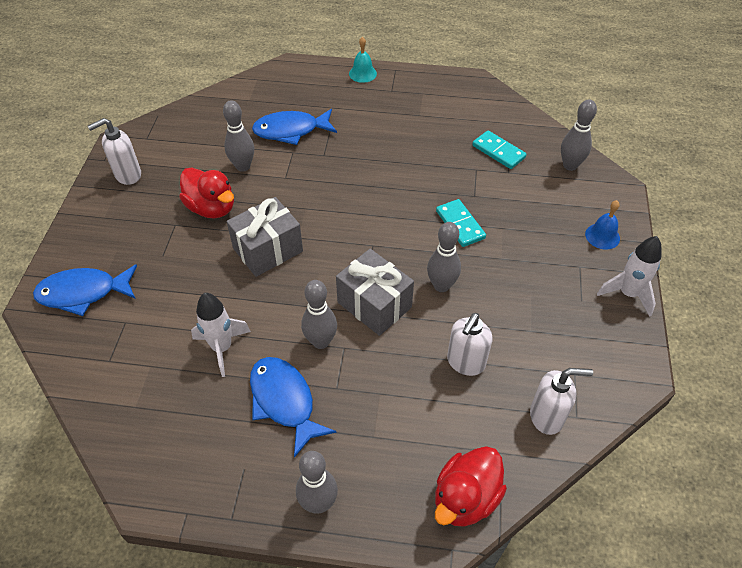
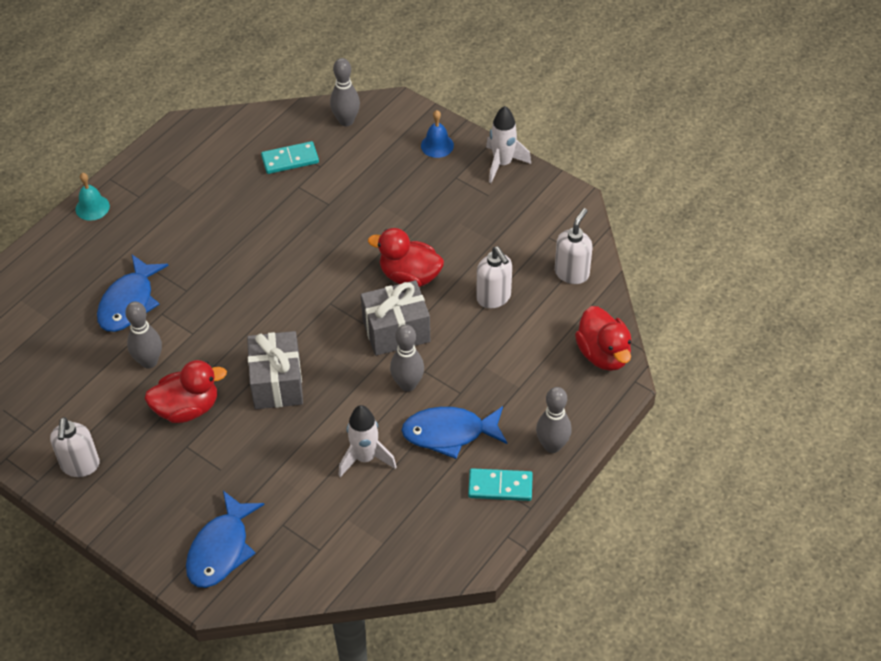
camera: 60 degrees left, 0 degrees up
(441, 286) = (409, 276): grey bowling pin -> red duck
(460, 224) = (354, 231): turquoise domino -> turquoise domino (500, 486)

